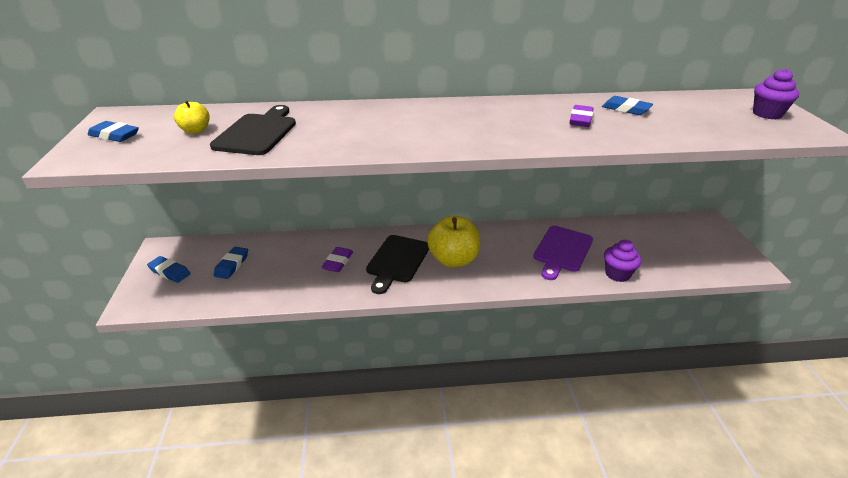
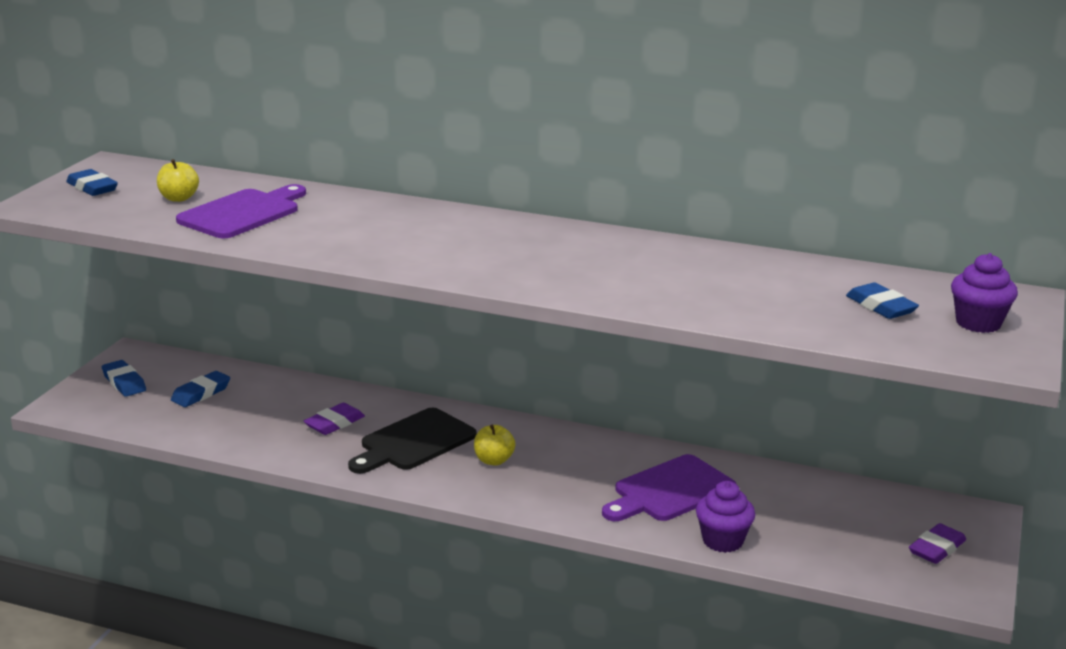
camera: 25 degrees right, 10 degrees down
(257, 133) = (243, 213): black cutting board -> purple cutting board
(453, 260) = (494, 460): yellow apple -> yellow apple, size x0.51
(580, 120) = (669, 275): purple eraser -> purple eraser (936, 549)
(626, 109) = (761, 275): blue eraser -> blue eraser (881, 306)

